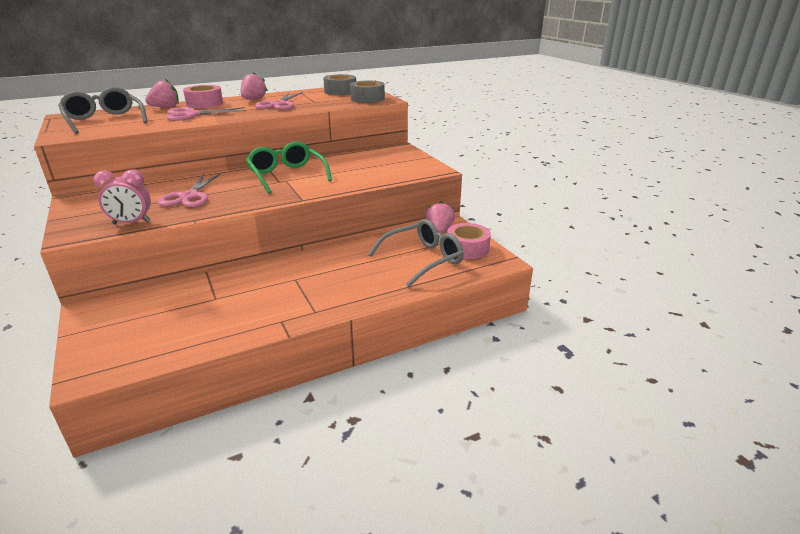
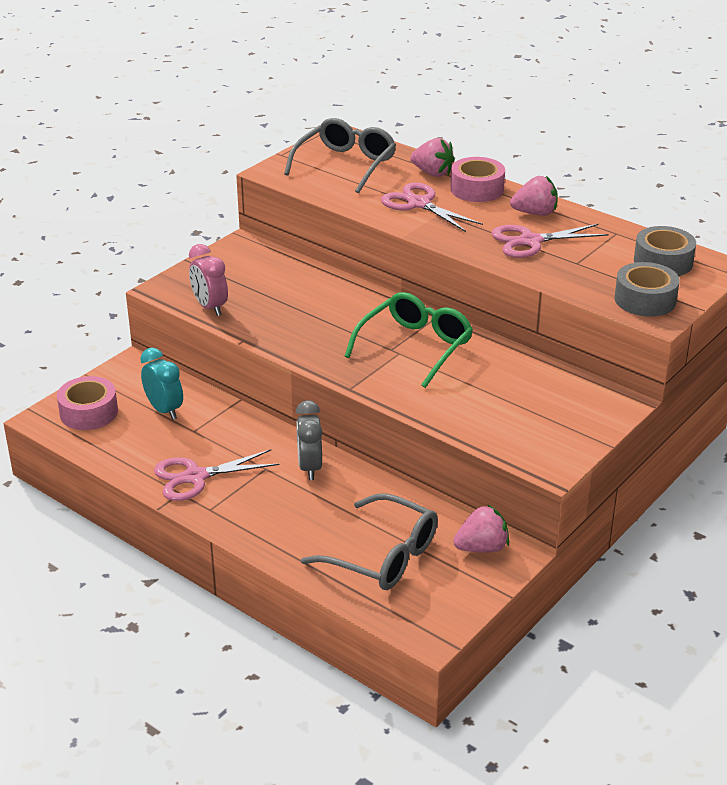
camera: 65 degrees right, 5 degrees up
(172, 306) = (164, 410): none -> turquoise clock
(189, 196) = (297, 308): pink scissors -> pink scissors (195, 477)
(313, 263) = (310, 467): none -> grey clock
(467, 248) = (446, 590): pink tape -> pink tape (89, 412)

